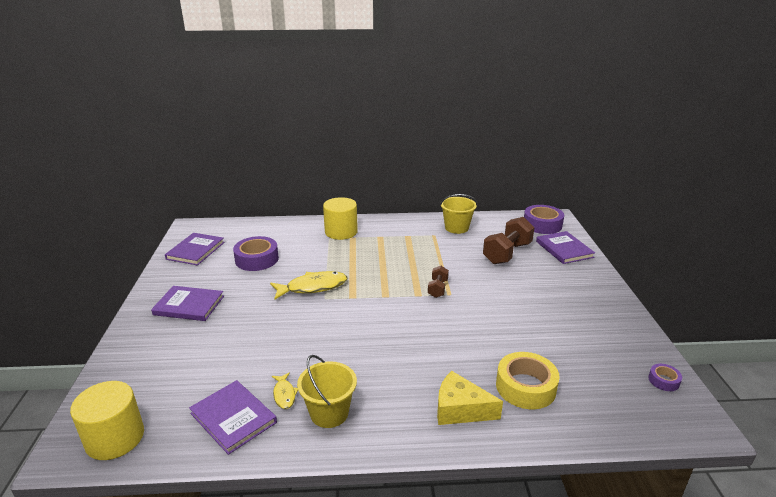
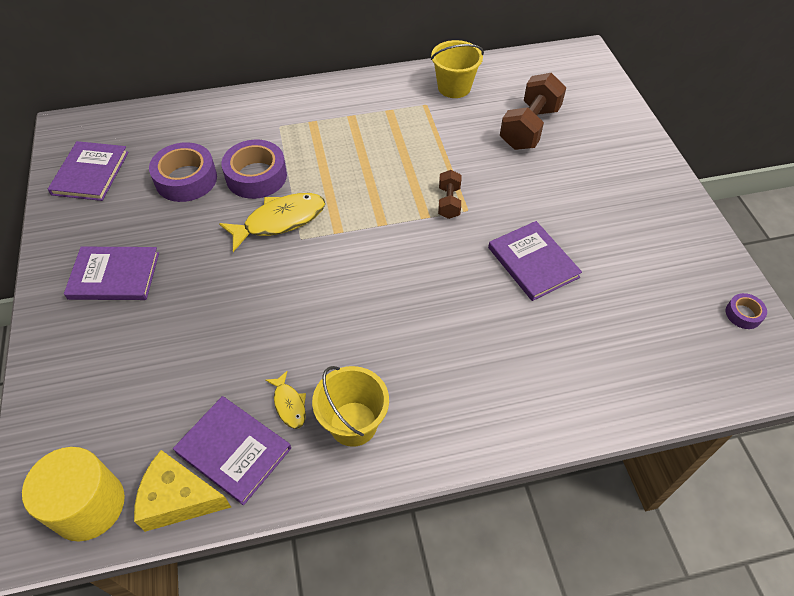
camera: 10 degrees left, 25 degrees up
(341, 232) = (293, 113): yellow cylinder -> none
(460, 409) = (512, 393): yellow cheese -> yellow cheese (179, 499)
(525, 387) = (584, 348): yellow tape -> none
(542, 225) = (568, 69): purple tape -> purple tape (256, 176)
(564, 249) = (602, 112): purple book -> purple book (533, 262)

